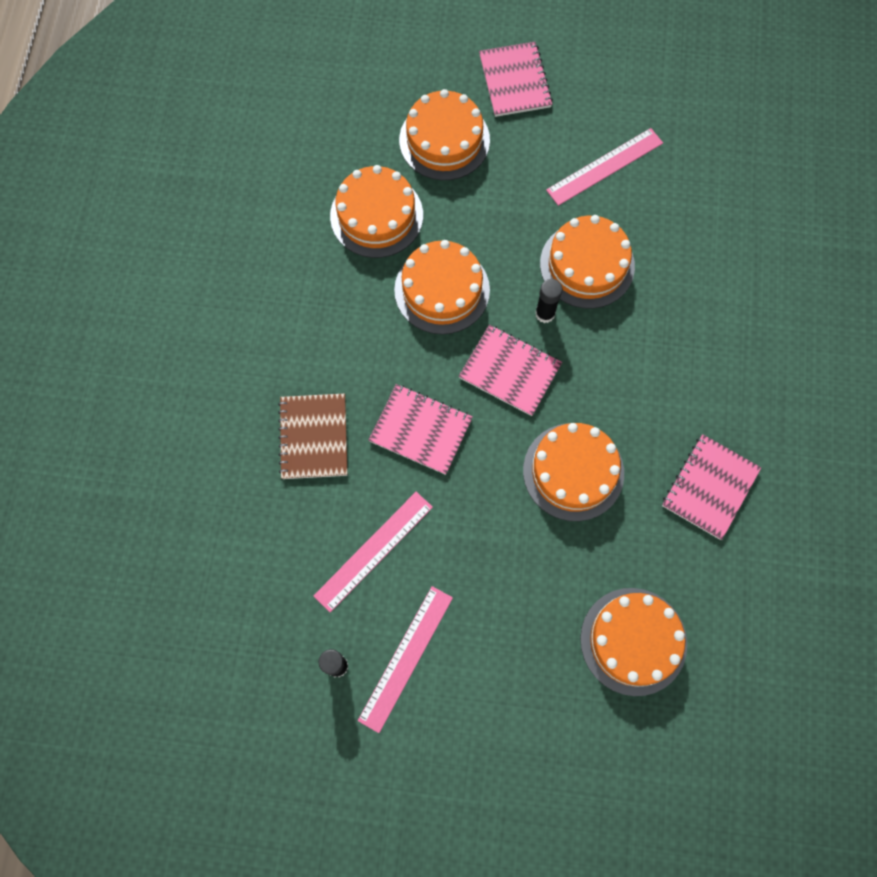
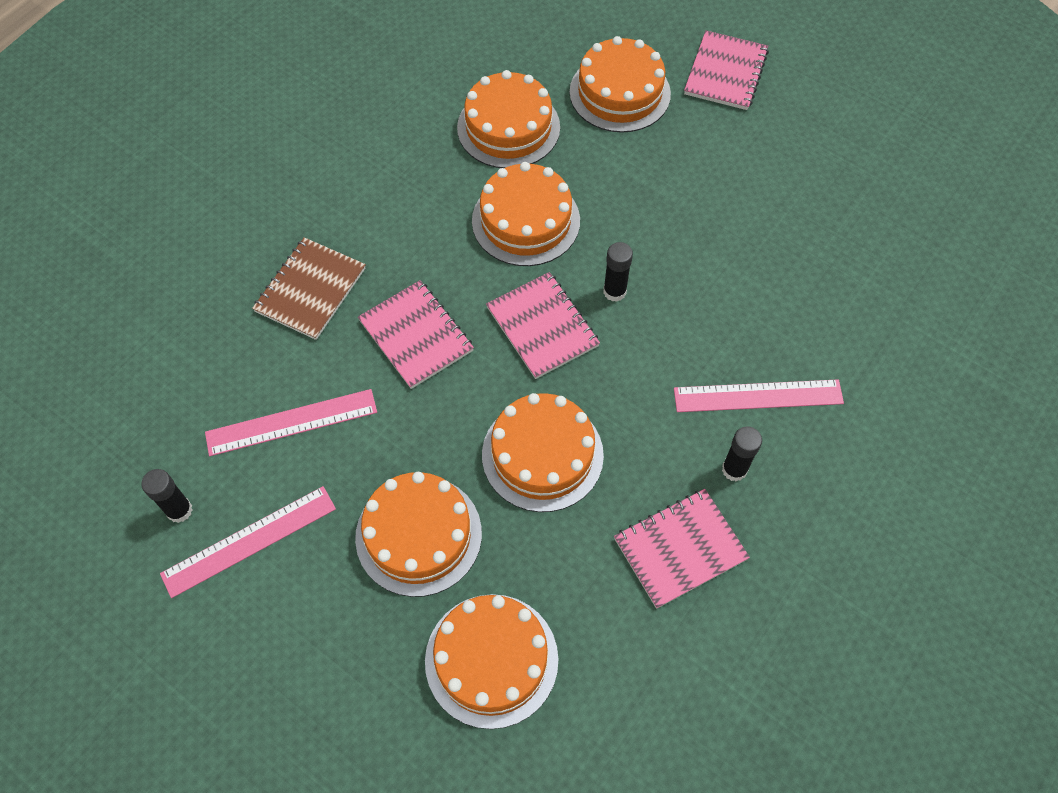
camera: 30 degrees right, 10 degrees down
(587, 265) = (689, 267): orange cake -> orange cake (418, 535)
(604, 166) = (768, 187): pink ruler -> pink ruler (758, 395)
(711, 407) = (734, 469): none -> black glue stick

